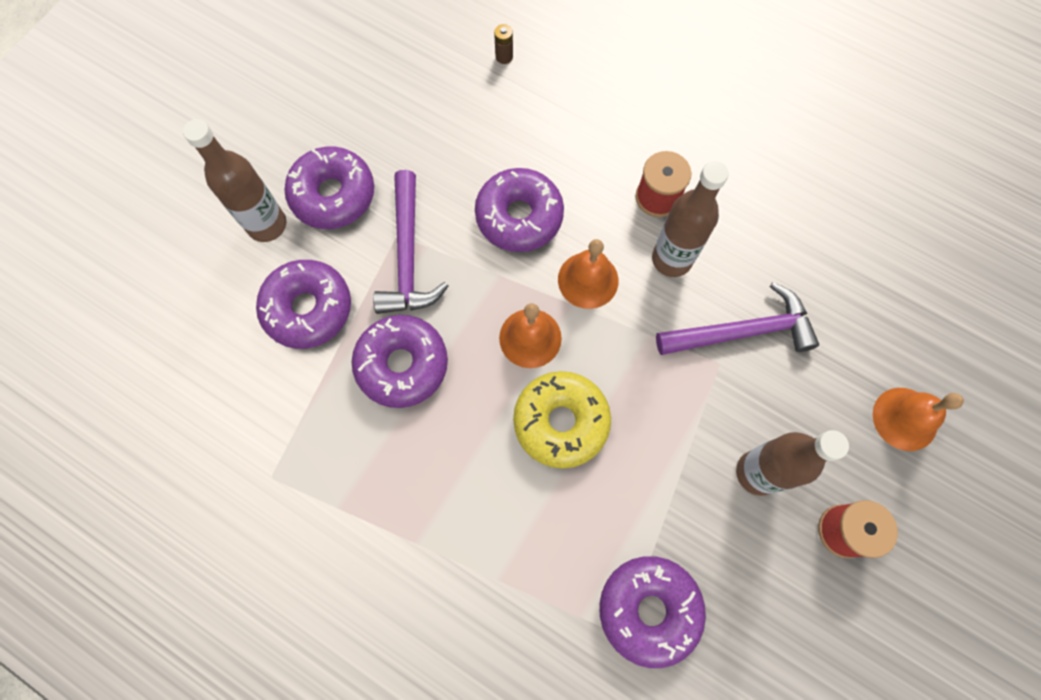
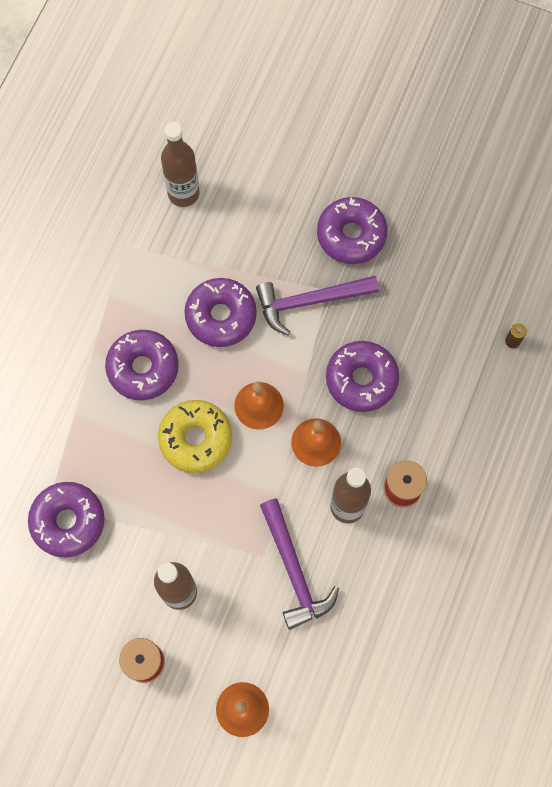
camera: 80 degrees right, 0 degrees up
(267, 225) = (315, 194): brown bottle -> brown bottle (183, 193)
(308, 309) = (253, 240): purple donut -> purple donut (143, 368)

